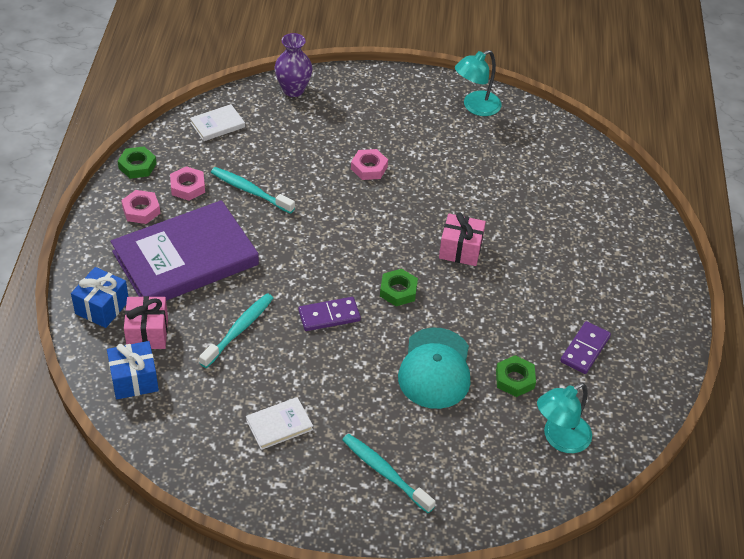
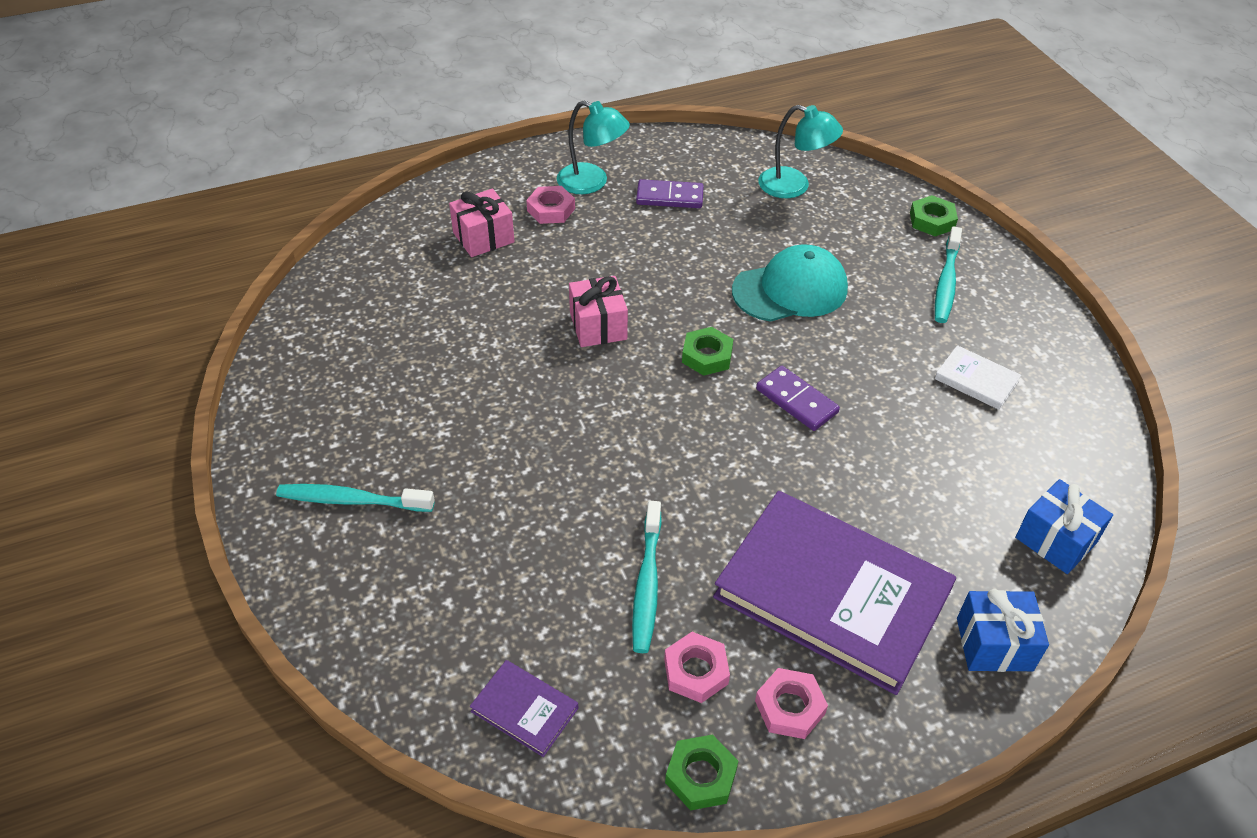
camera: 115 degrees left, 0 degrees up
(147, 333) = (982, 566): pink gift -> pink gift (483, 237)
(217, 125) = (524, 710): white book -> purple book
(239, 330) = (891, 474): turquoise toothbrush -> turquoise toothbrush (352, 500)
(293, 90) = (370, 642): purple vase -> none
(369, 168) = (506, 466): pink nut -> pink nut (551, 209)
(475, 107) = (299, 399): turquoise lamp -> turquoise lamp (592, 182)
(515, 379) = (751, 232): green nut -> green nut (932, 221)

